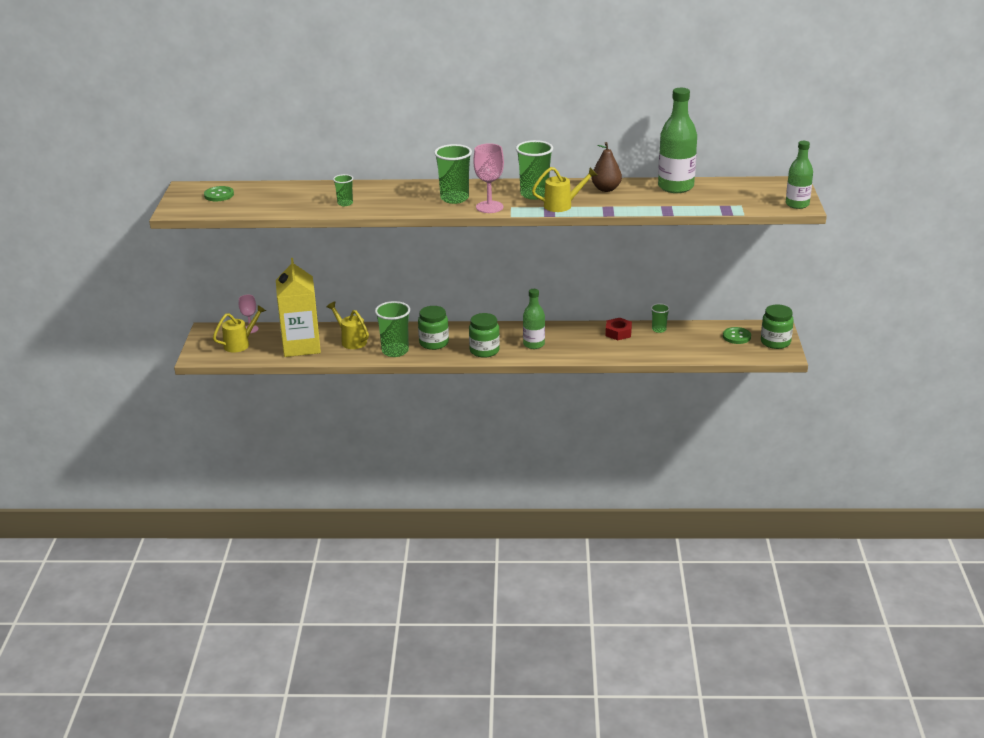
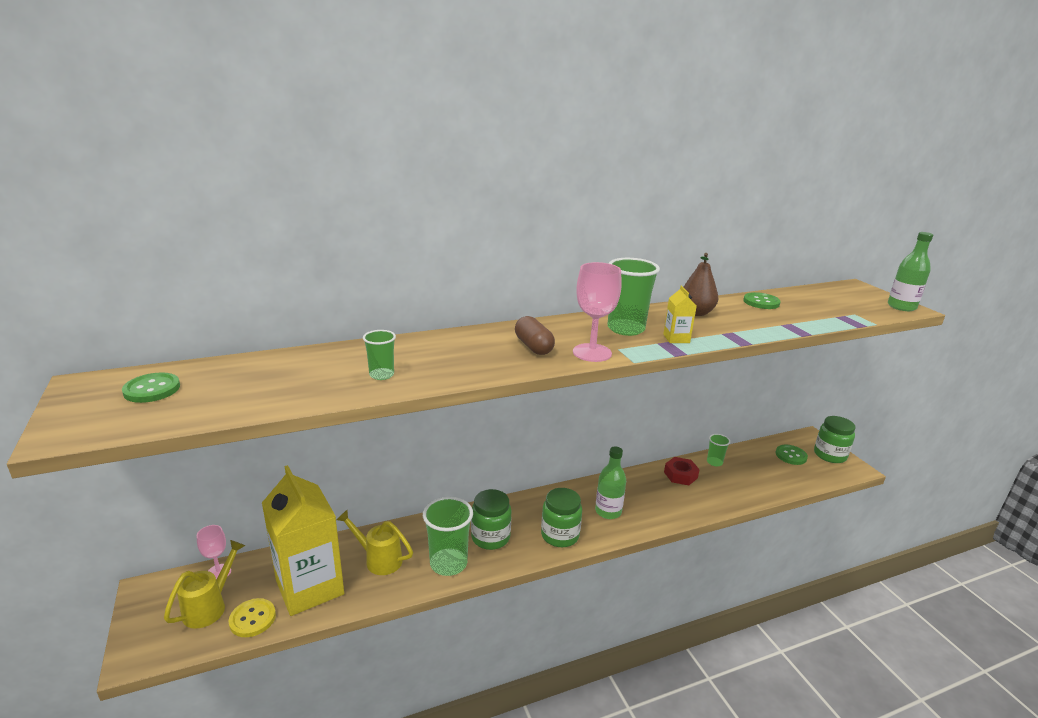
camera: 25 degrees left, 5 degrees down
(262, 354) = (252, 619): none -> yellow button
(454, 198) = (533, 347): green cup -> brown capsule
(562, 205) = (676, 338): yellow watering can -> yellow carton
(675, 187) = (761, 302): green bottle -> green button

